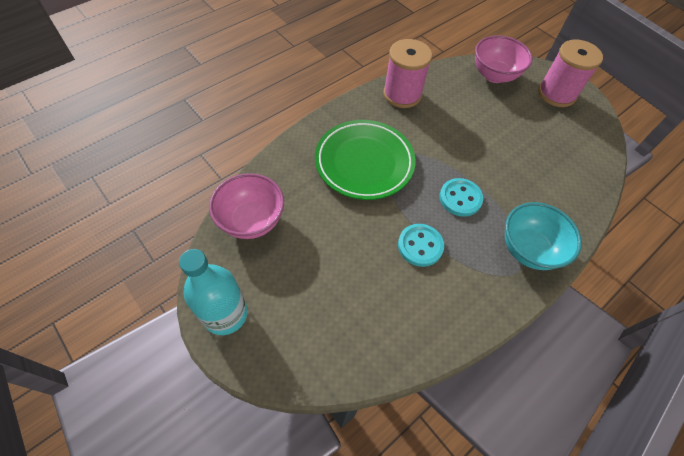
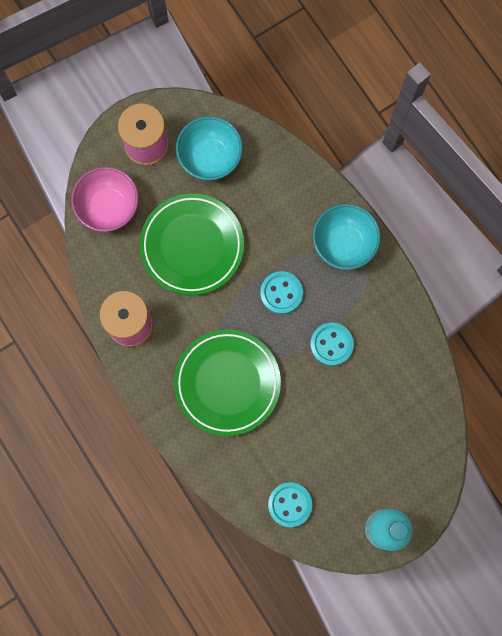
camera: 80 degrees left, 20 degrees up
(252, 221) = (290, 504): pink bowl -> turquoise button
(482, 129) = (192, 246): none -> green plate
(565, 136) = (210, 158): none -> turquoise bowl

